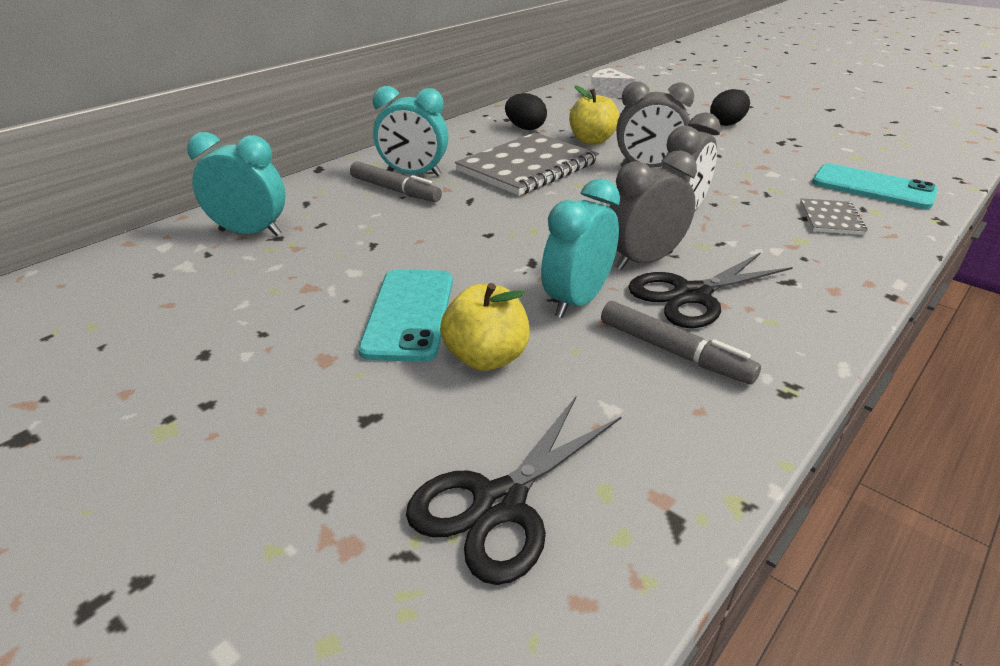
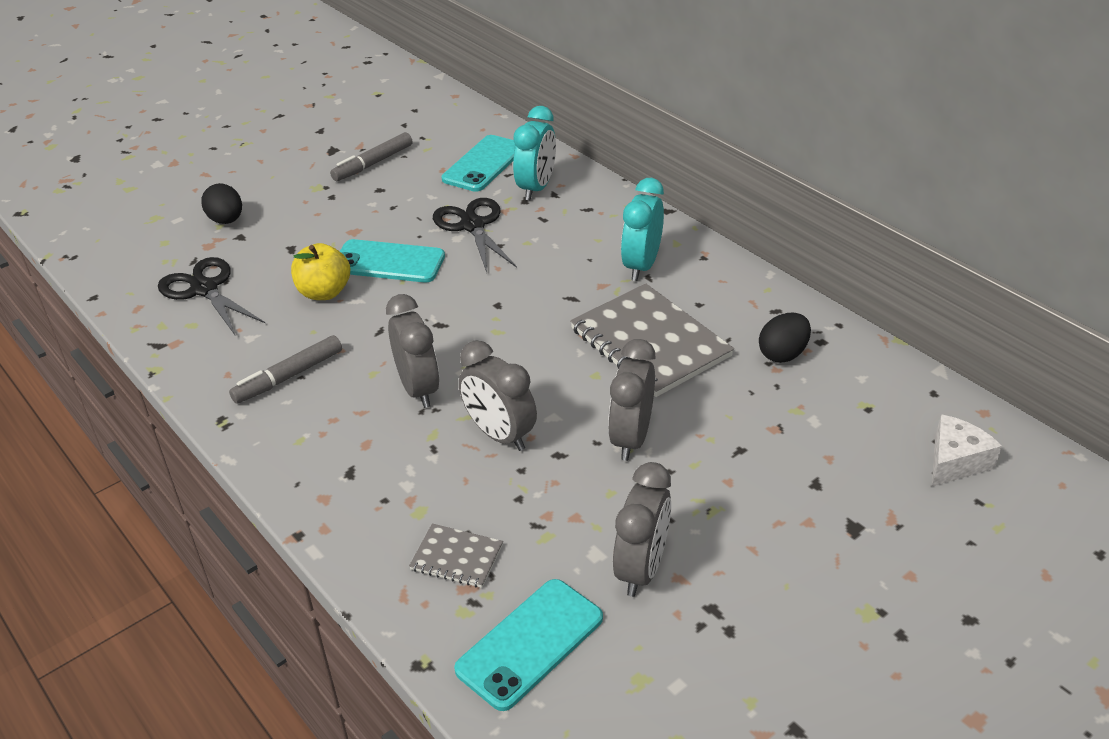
camera: 100 degrees right, 5 degrees up
(170, 273) = (483, 164): none -> turquoise phone
(395, 190) = (604, 255): grey marker -> grey marker (373, 164)
(577, 301) = (372, 340): turquoise clock -> none
(592, 141) = (732, 406): yellow apple -> none
(691, 295) = (354, 404): black scissors -> black scissors (473, 225)
(727, 124) = (800, 569): black egg -> black egg (226, 220)
(771, 160) = (641, 568): none -> grey clock

